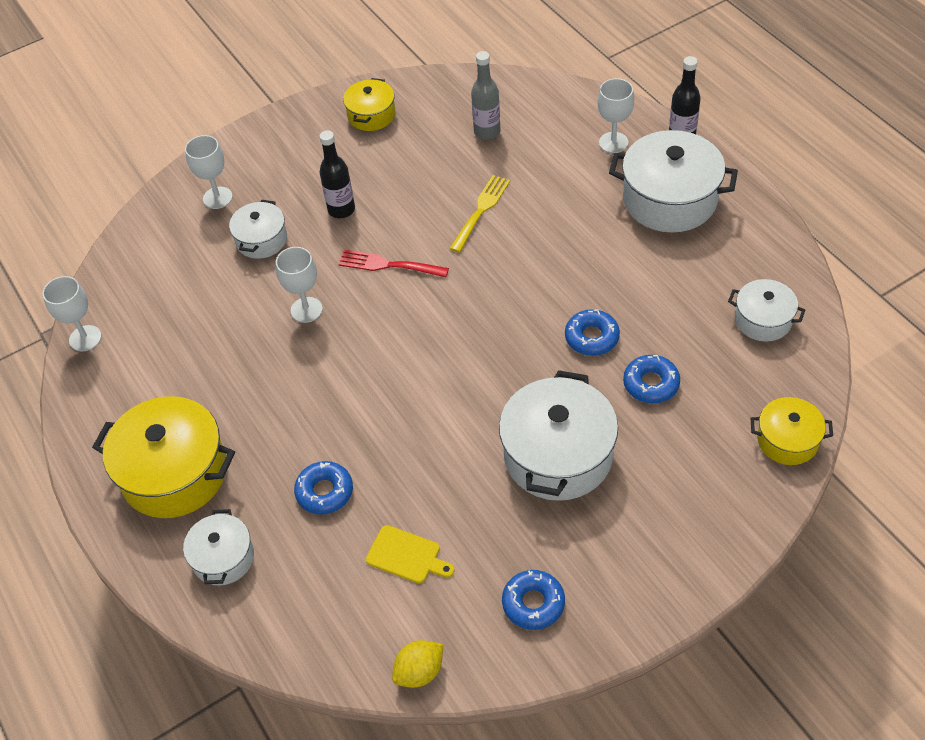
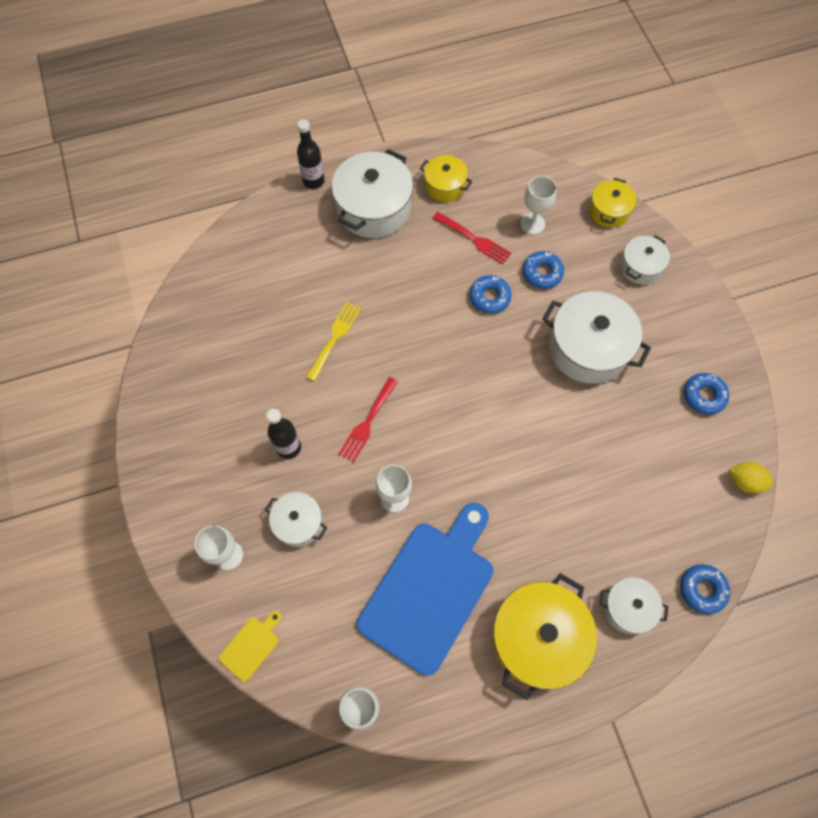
camera: 80 degrees left, 15 degrees up
(211, 364) = (430, 589): none -> blue cutting board
(324, 492) = (583, 518): blue donut -> blue donut (702, 590)
(371, 115) = (180, 398): yellow pot -> yellow pot (445, 186)
(407, 556) = (651, 469): yellow cutting board -> yellow cutting board (251, 646)
(419, 672) = (744, 481): yellow lemon -> yellow lemon turned 45 degrees counterclockwise
(481, 211) = (334, 339): yellow fork -> yellow fork turned 75 degrees clockwise
(487, 132) = (245, 311): grey bottle -> none
(613, 142) = (298, 226): white goblet -> white goblet (532, 224)
(670, 302) = (473, 239): none -> red fork
(763, 320) = (506, 190): white pot -> white pot (640, 266)

